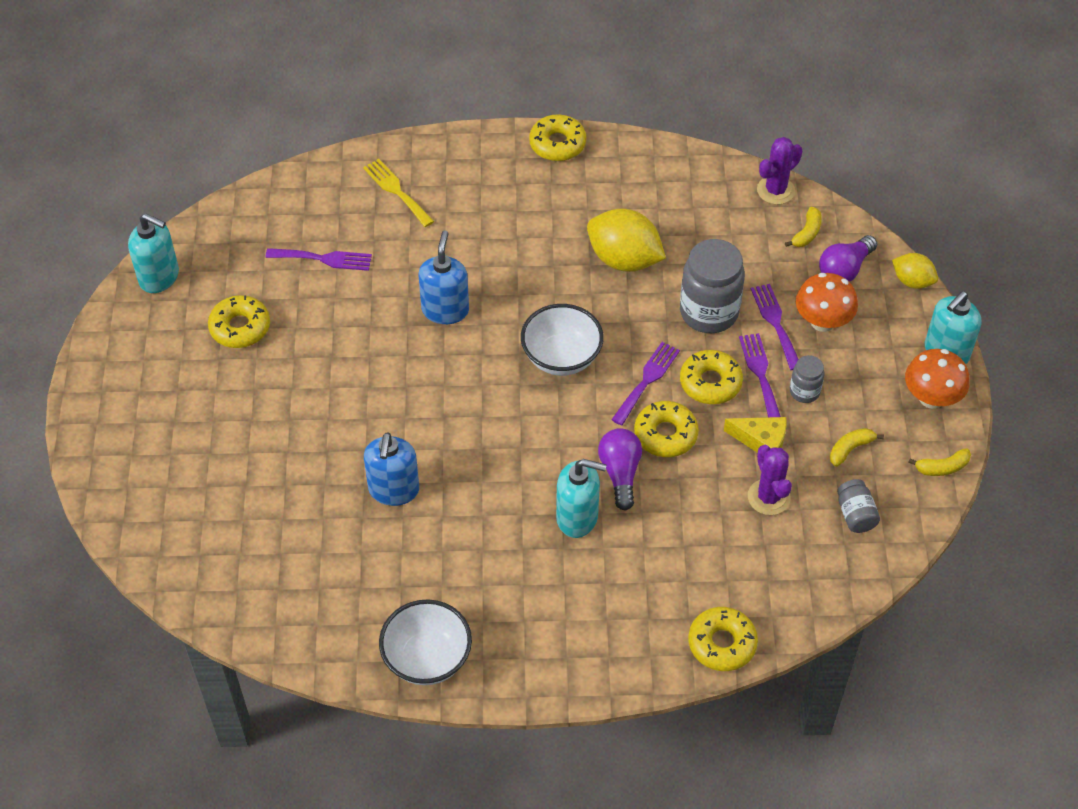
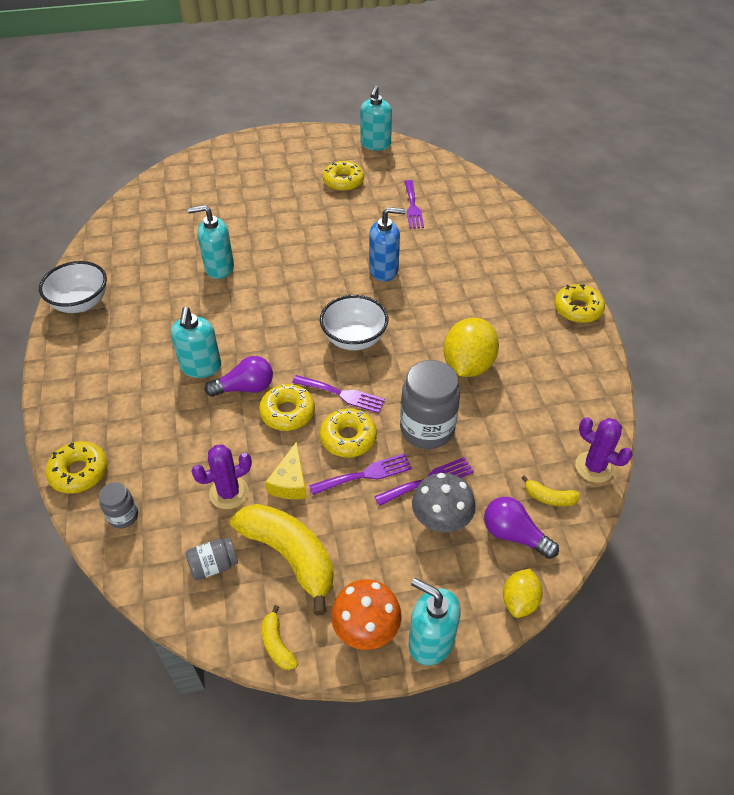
camera: 80 degrees right, 5 degrees down
(394, 490) = (219, 268): blue soap dispenser -> turquoise soap dispenser
(396, 191) = (489, 230): yellow fork -> none
(804, 391) = (352, 511): grey jar -> grey jar (123, 516)
(822, 321) = (441, 520): orange mushroom -> grey mushroom
(850, 449) = (290, 555): yellow banana -> yellow banana, size x2.24

